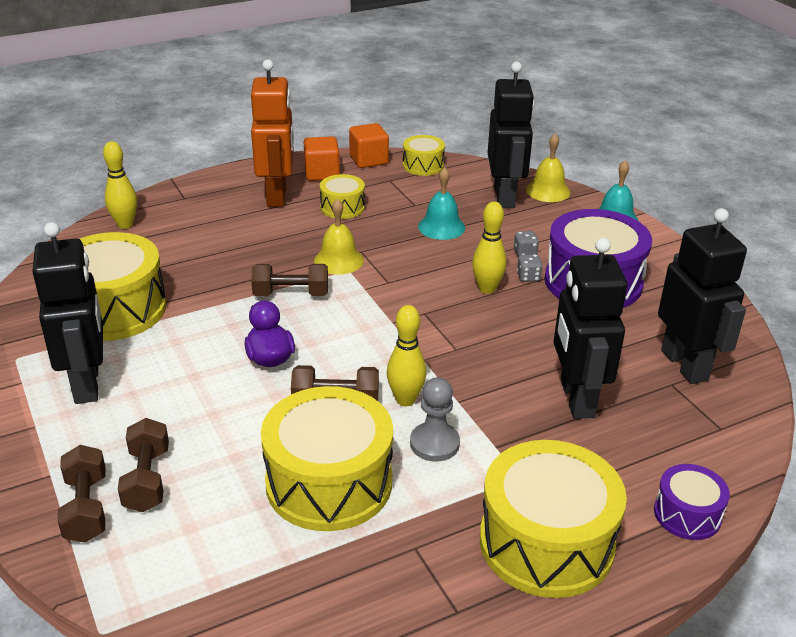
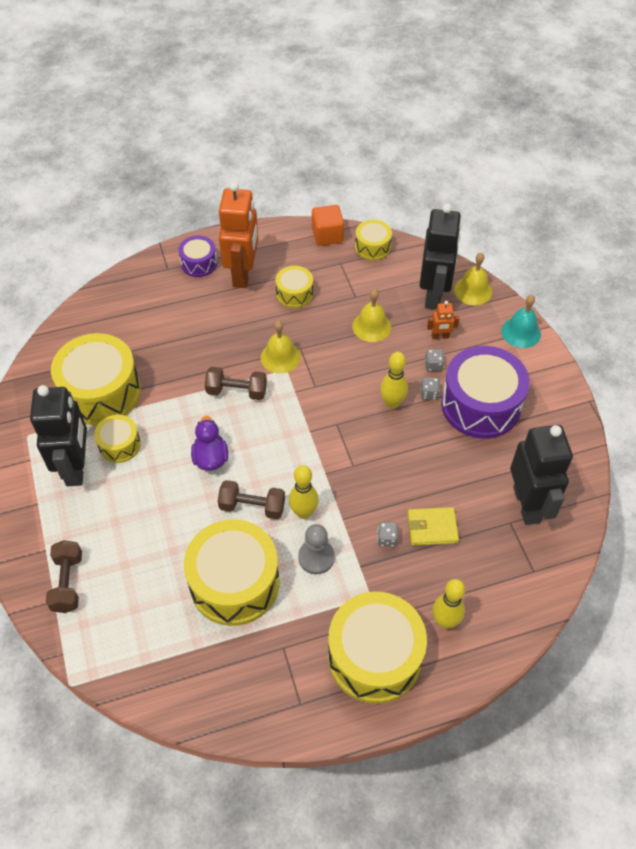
camera: 10 degrees right, 20 degrees up
(125, 224) = (117, 297): yellow bowling pin -> yellow bowling pin (445, 621)
(145, 356) = (119, 445): none -> yellow drum
(147, 479) = (110, 563): brown dumbbell -> none
(322, 173) = (284, 249): orange cube -> none
(441, 227) = (371, 326): turquoise bell -> yellow bell
(522, 415) = (387, 539): none -> grey dice
(524, 229) = (440, 336): none -> orange robot
(576, 399) = (432, 528): black robot -> yellow wallet
(687, 514) = (482, 647): purple drum -> purple drum (199, 263)

